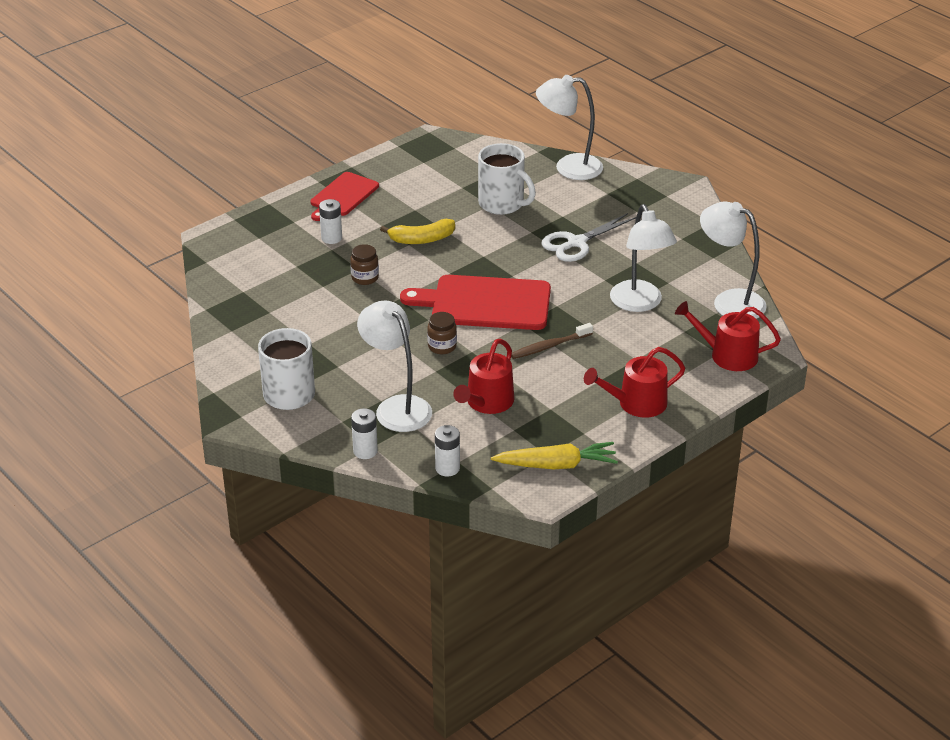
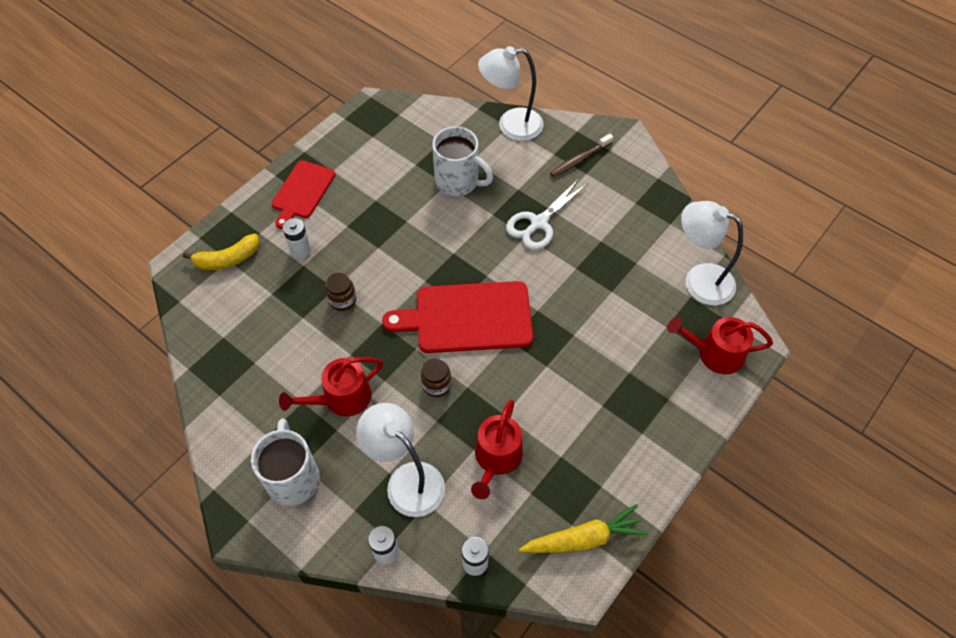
camera: 10 degrees left, 20 degrees up
(422, 239) = (389, 239): yellow banana -> yellow banana (228, 259)
(549, 346) = (542, 368): brown toothbrush -> brown toothbrush (580, 159)
(637, 403) = (643, 435): red watering can -> red watering can (342, 398)
(639, 303) = (616, 296): white lamp -> none

